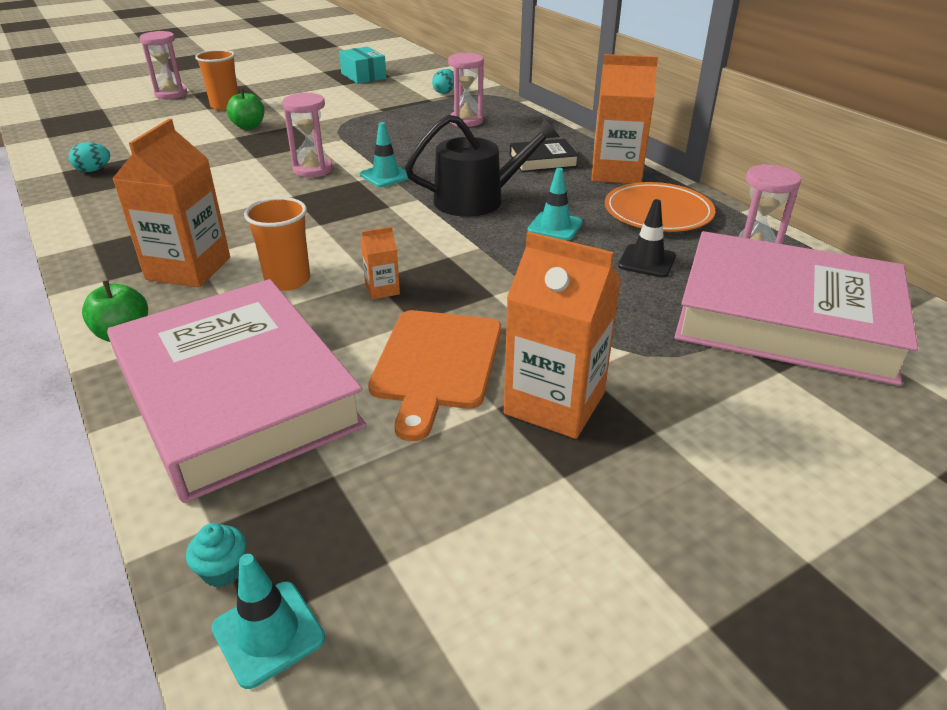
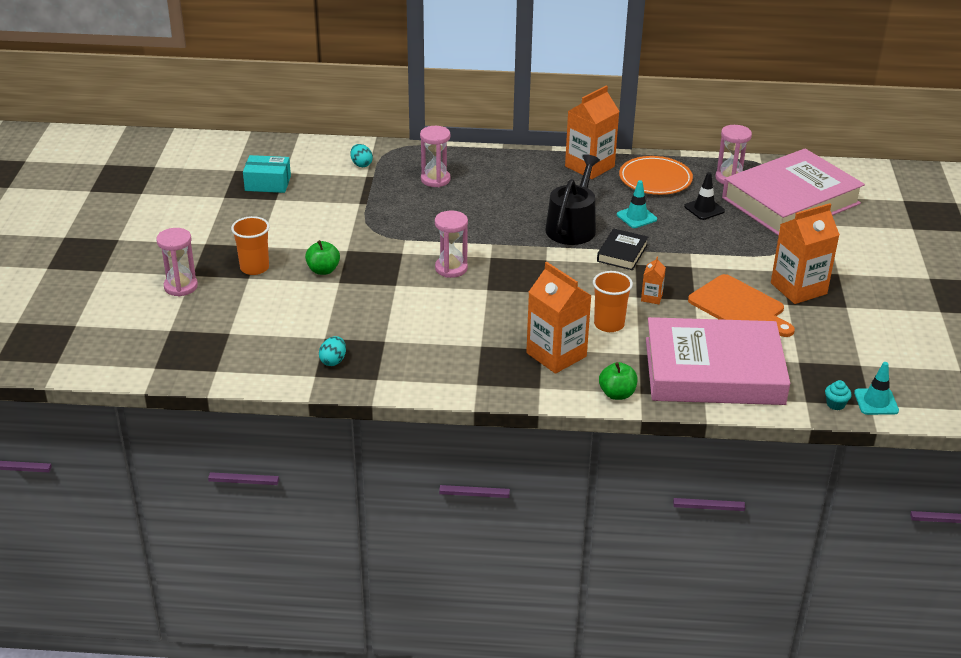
camera: 55 degrees left, 0 degrees up
(385, 176) = (496, 245): turquoise traffic cone -> none
(543, 161) = (542, 181): black book -> black book (622, 253)

